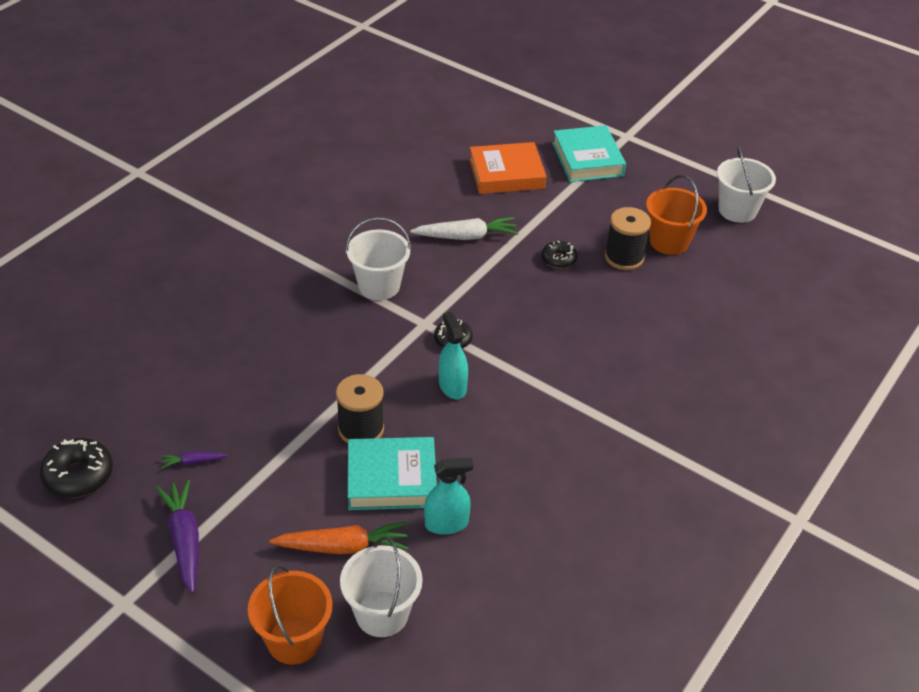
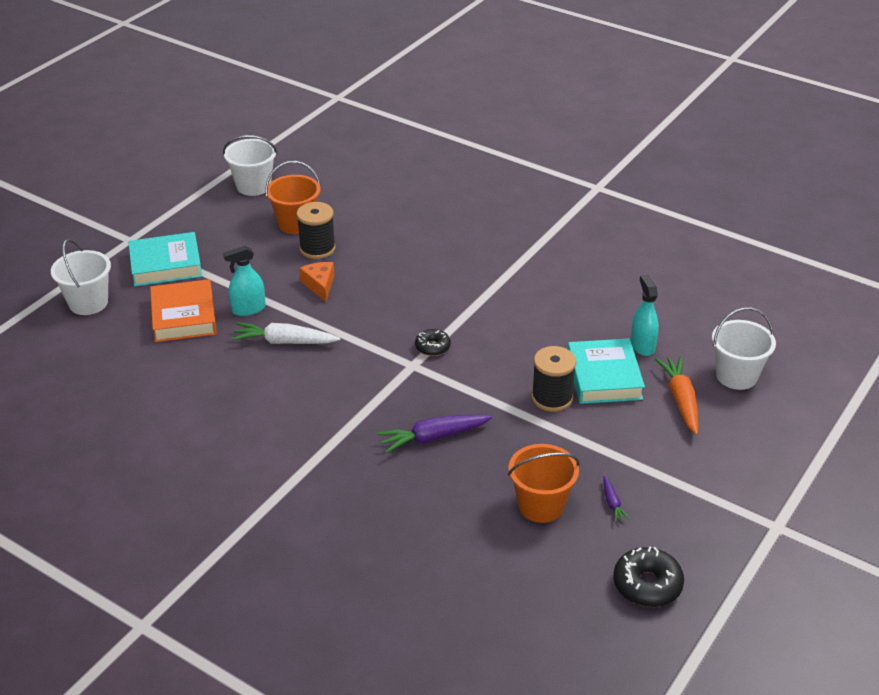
camera: 90 degrees left, 5 degrees down
(184, 540) = (701, 496): purple carrot -> purple carrot (433, 437)
(294, 640) = (775, 420): orange bucket -> orange bucket (540, 505)
(379, 286) = (360, 397): white bucket -> white bucket (88, 303)
(452, 386) = (492, 346): turquoise spray bottle -> turquoise spray bottle (248, 309)
(466, 236) = (285, 342): white carrot -> white carrot turned 75 degrees counterclockwise
(559, 259) = (320, 285): black donut -> orange cheese

